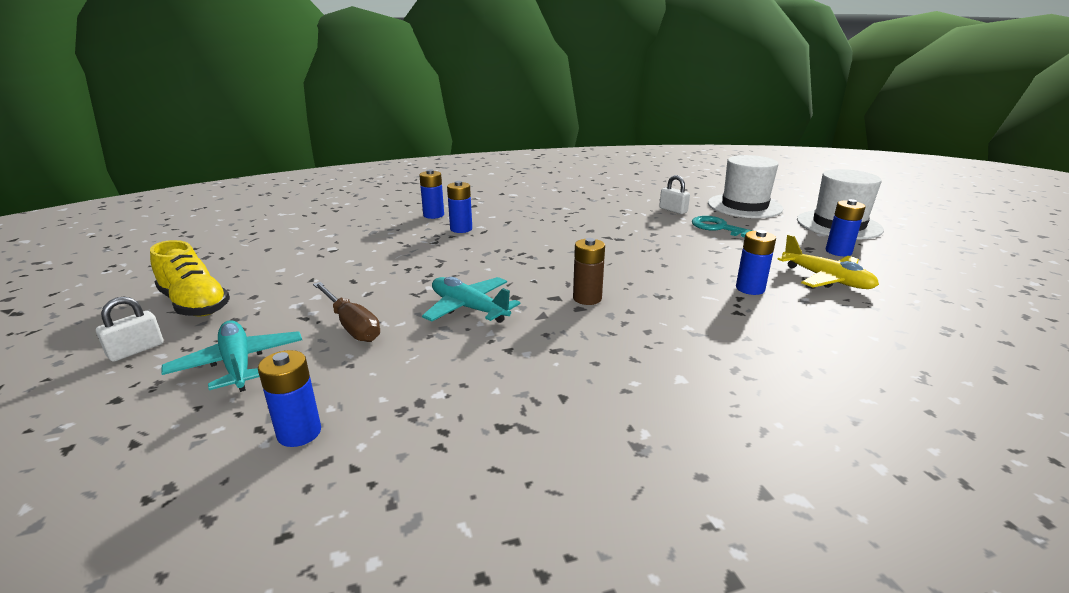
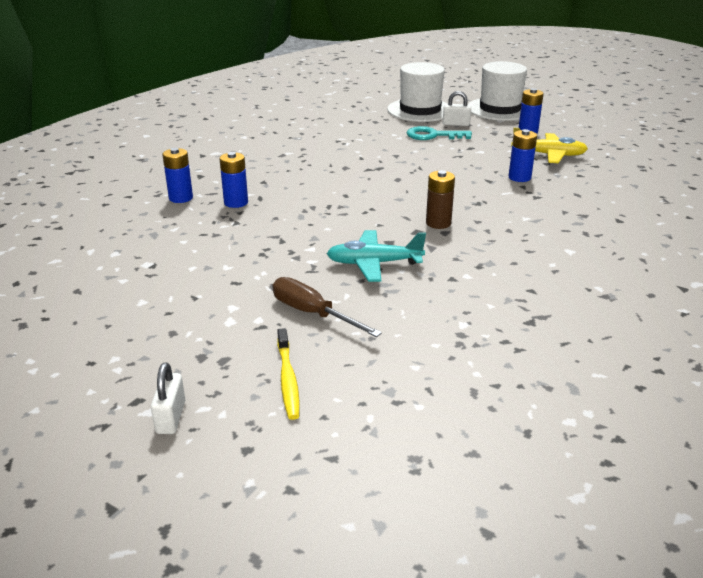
camera: 40 degrees left, 5 degrees up
(195, 304) = (130, 363): yellow shoe -> none
(238, 364) = (288, 379): turquoise plane -> yellow toothbrush
(299, 433) = (428, 388): blue battery -> none
(351, 325) = (313, 313): brown screwdriver -> brown screwdriver turned 150 degrees counterclockwise
(673, 210) = (376, 129): white padlock -> white padlock (456, 124)

